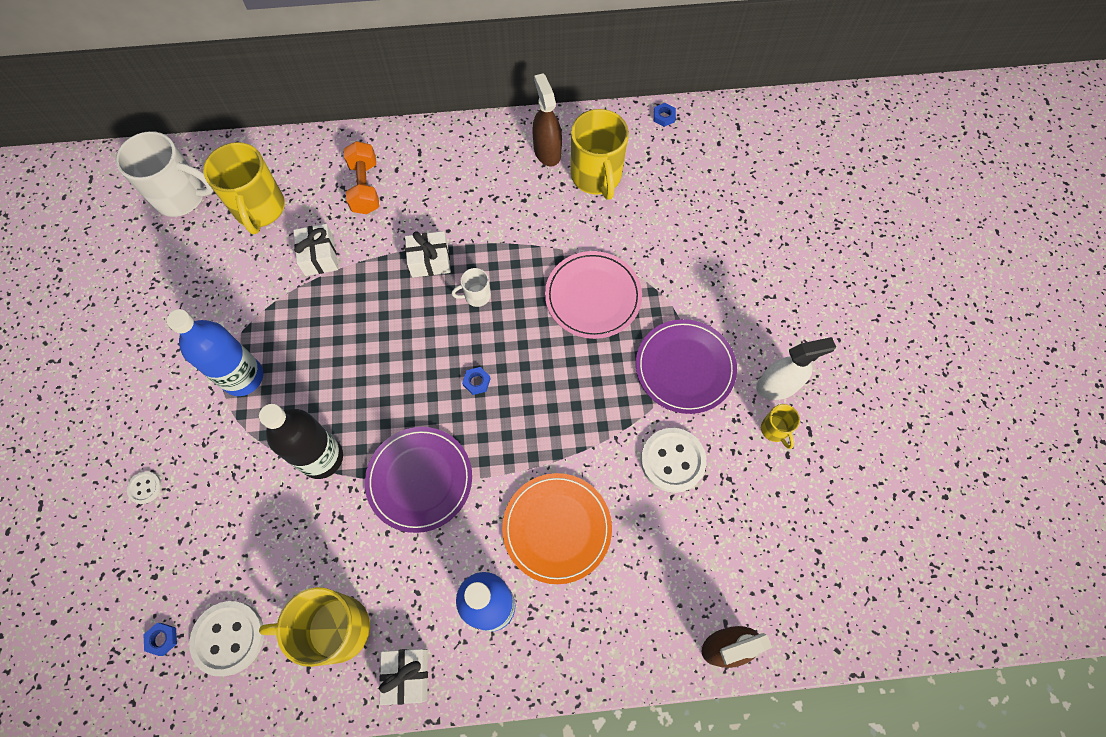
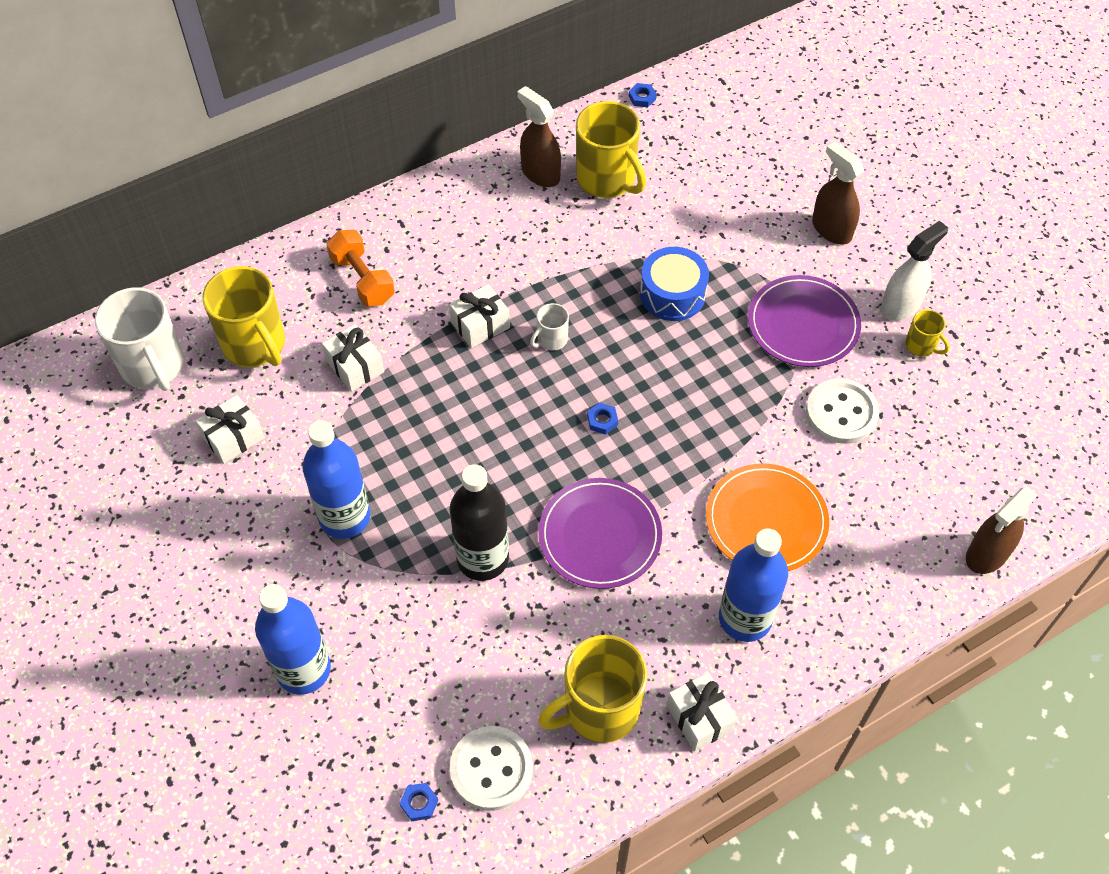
camera: 25 degrees left, 10 degrees down
(145, 488) = (303, 670): white button -> blue bottle
(181, 197) = (153, 366): white mug -> white mug turned 75 degrees clockwise
(203, 277) = (233, 437): none -> white gift
(593, 296) = (672, 294): pink plate -> blue drum
(756, 292) = (831, 229): none -> brown spray bottle

